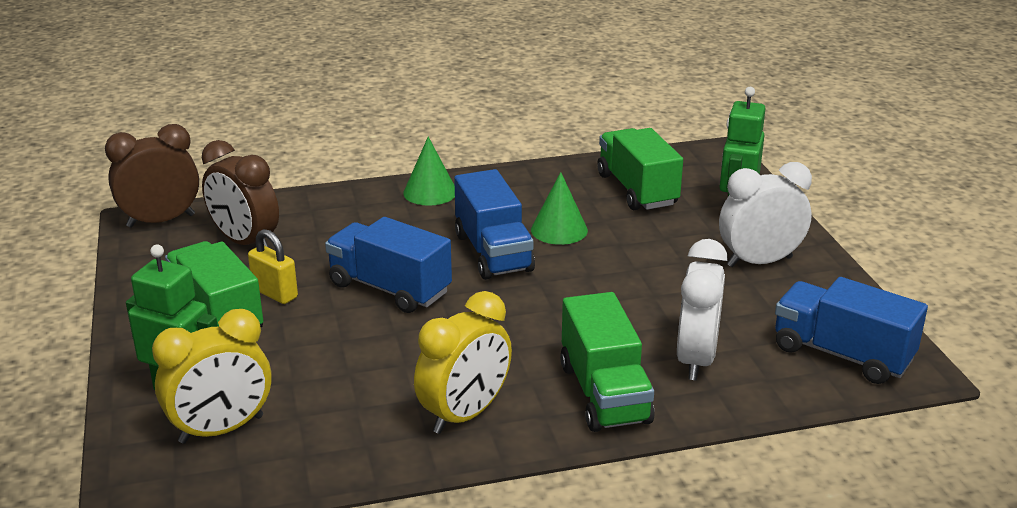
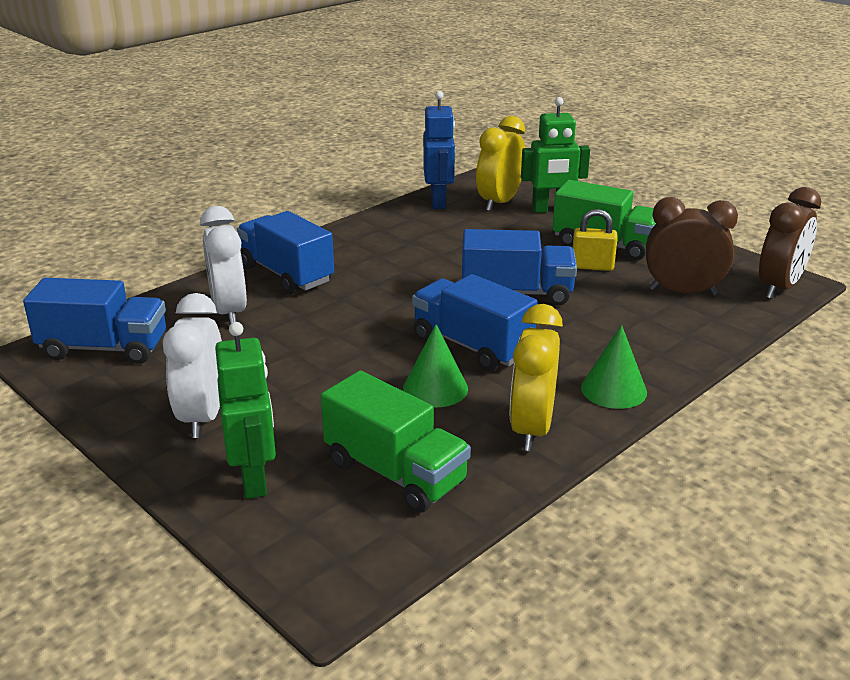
camera: 150 degrees right, 0 degrees up
(295, 463) = (439, 202): none -> blue robot
(465, 415) = (369, 241): yellow clock -> yellow clock (531, 429)
(604, 393) = (286, 274): green truck -> blue truck
(759, 262) = (203, 416): white clock -> white clock turned 135 degrees clockwise

